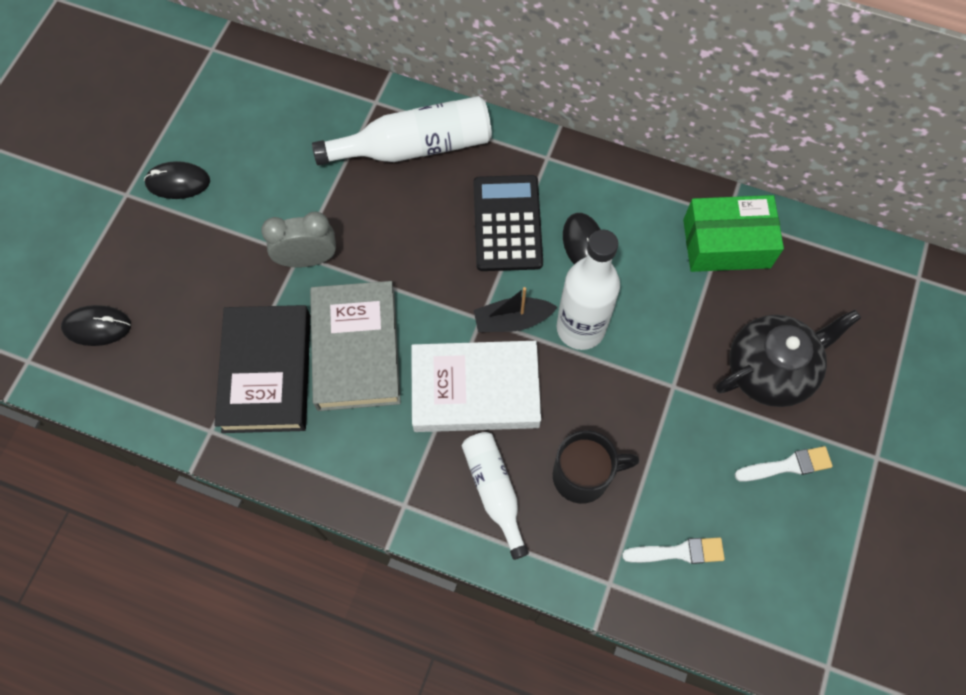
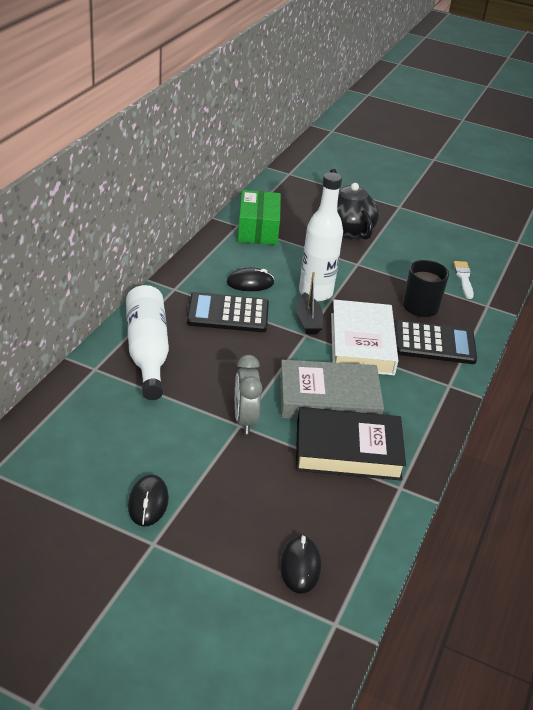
camera: 90 degrees left, 30 degrees down
(494, 491) = (434, 343): white bottle -> black calculator
(787, 466) = (406, 234): white brush -> none

